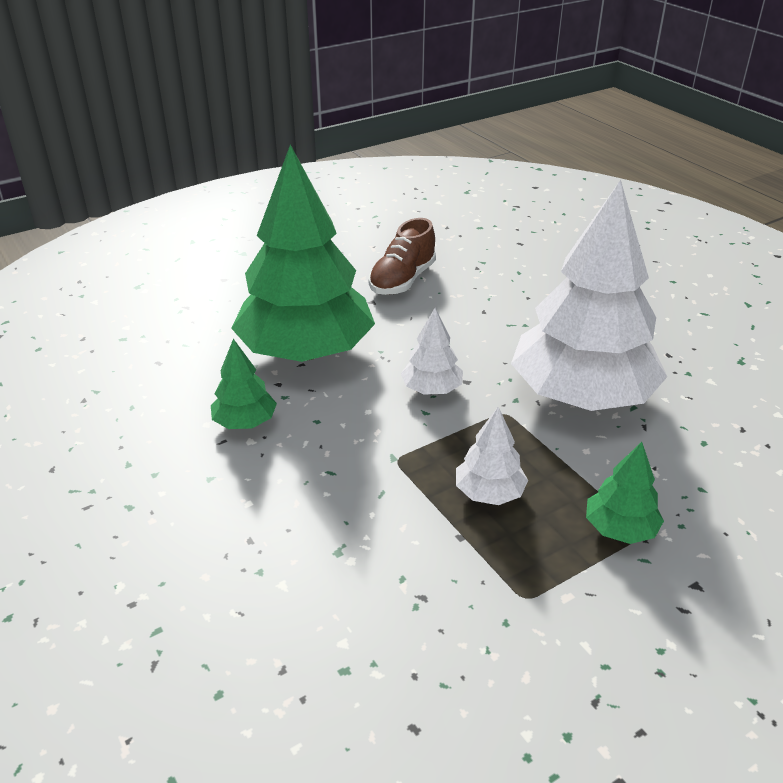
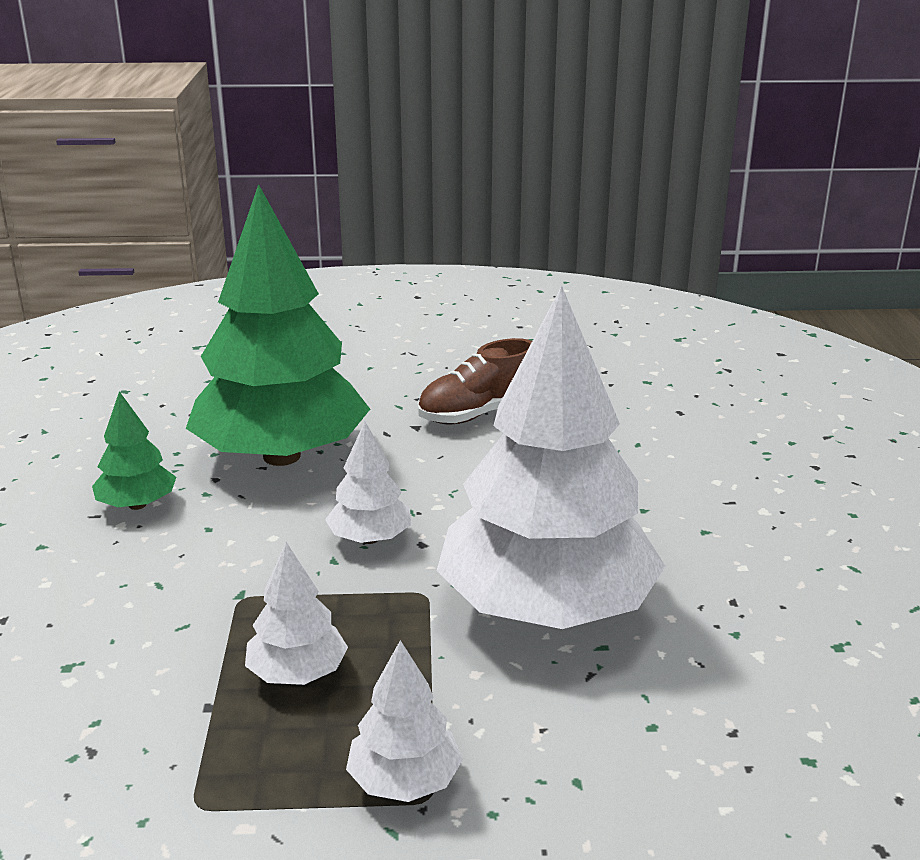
camera: 30 degrees right, 10 degrees down
(620, 529) = (405, 781): green tree -> white tree

